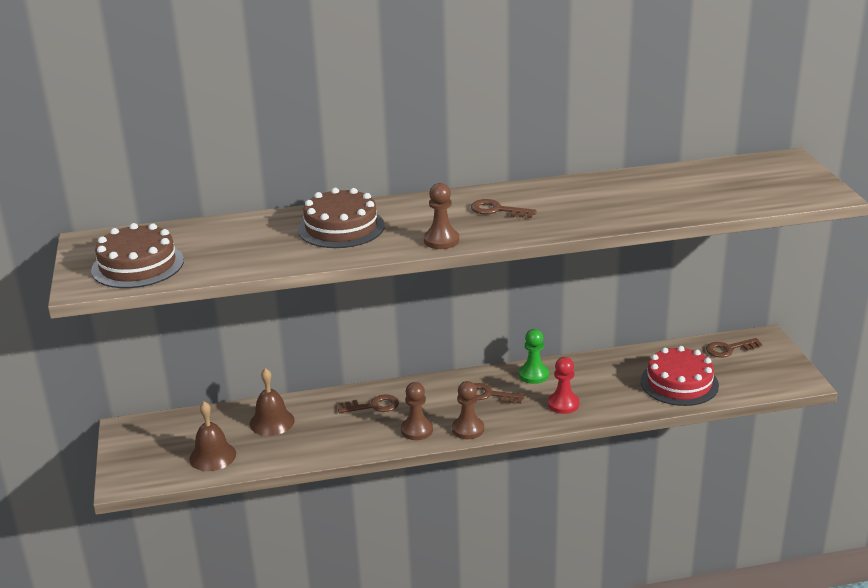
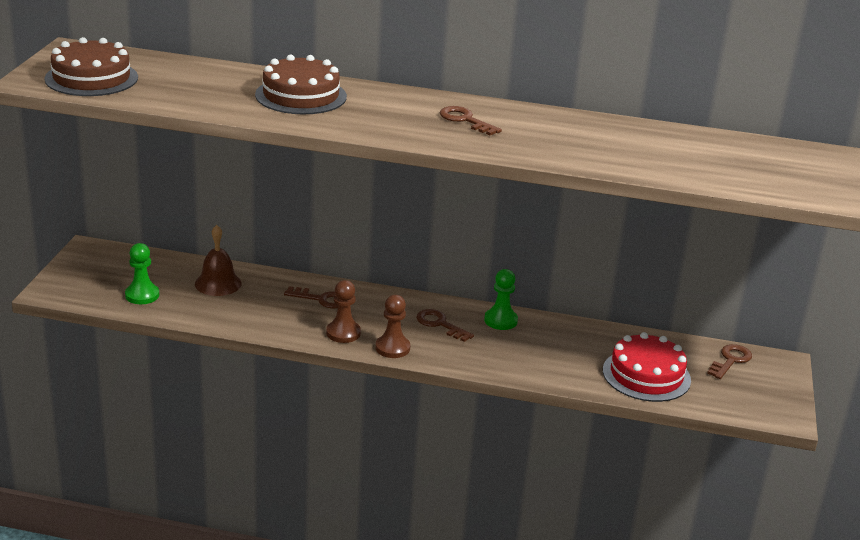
camera: 20 degrees right, 0 degrees up
(212, 456) = (142, 295): brown bell -> green pawn
(441, 240) = (381, 131): brown pawn -> none
(563, 404) = (507, 356): red pawn -> none
(729, 349) = (730, 360): brown key -> brown key turned 120 degrees clockwise

